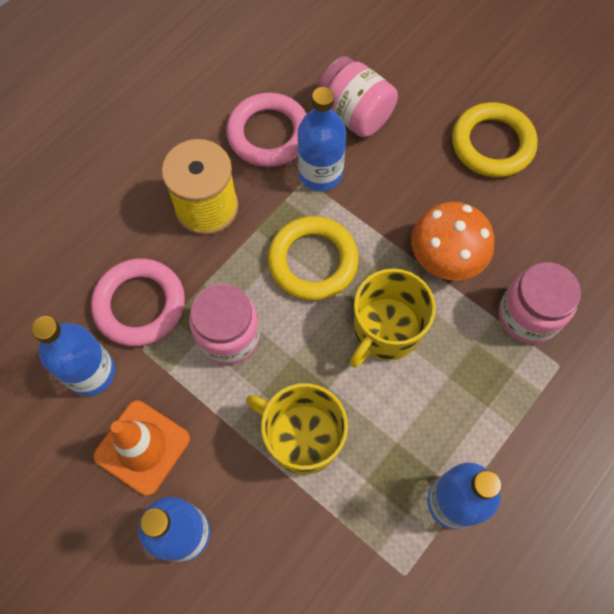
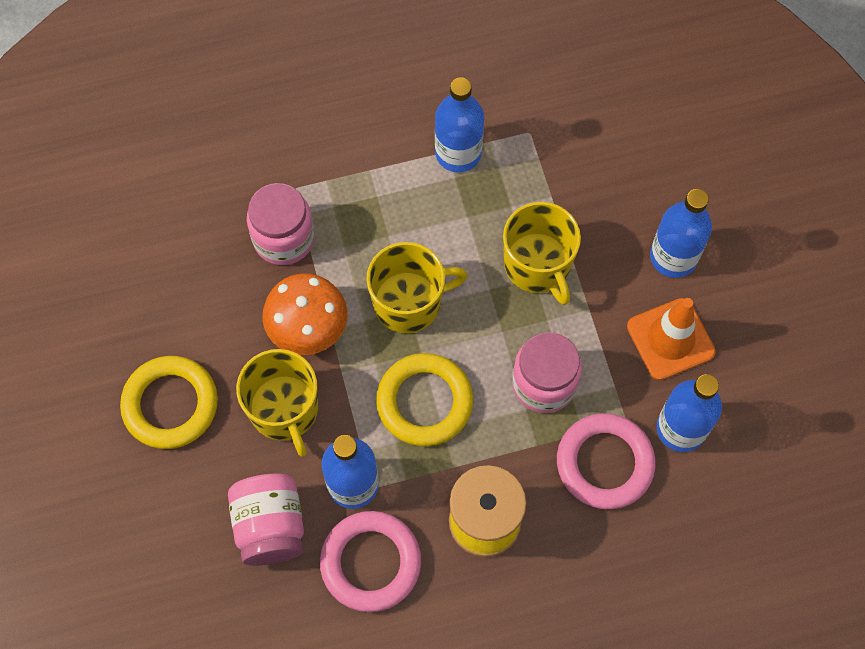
camera: 145 degrees left, 0 degrees up
(410, 190) = (284, 410): none -> yellow mug

